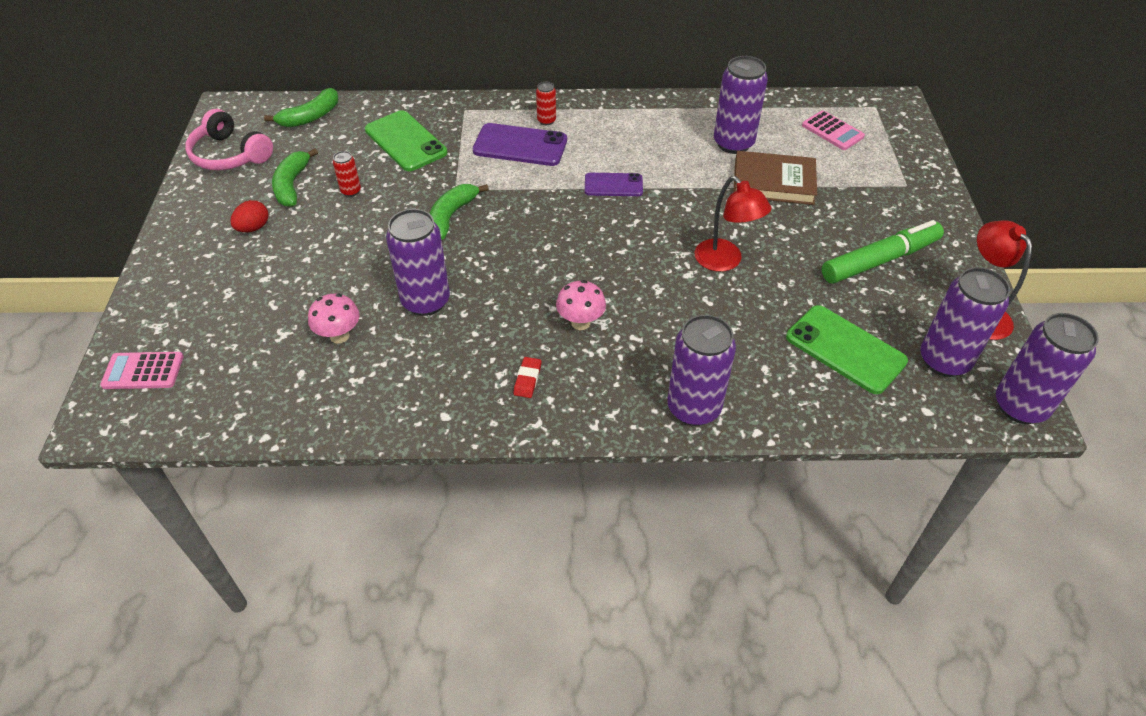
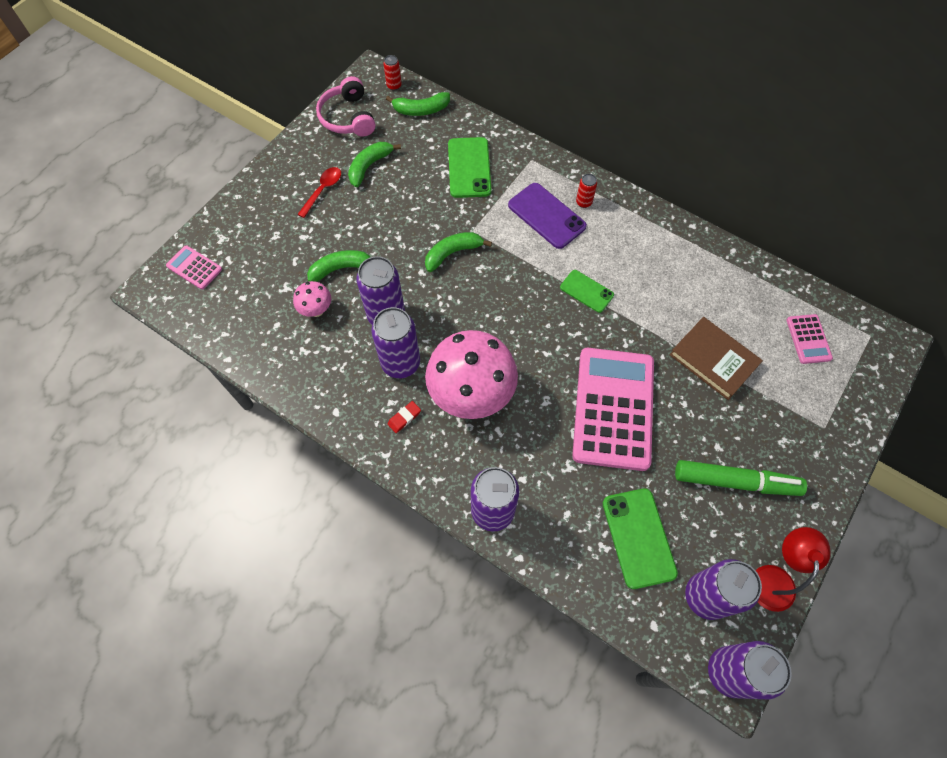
camera: 35 degrees right, 15 degrees up
(253, 228) = (323, 190): red egg -> red spoon
(337, 285) = (341, 268): none -> green banana
(351, 191) = (402, 193): red can -> red can (394, 86)
(580, 323) = (471, 395): pink mushroom -> pink mushroom, size x2.21
(613, 185) = (586, 291): purple phone -> green phone
(725, 262) = (613, 408): red lamp -> pink calculator
(733, 143) = (712, 305): purple can -> purple can (400, 363)

